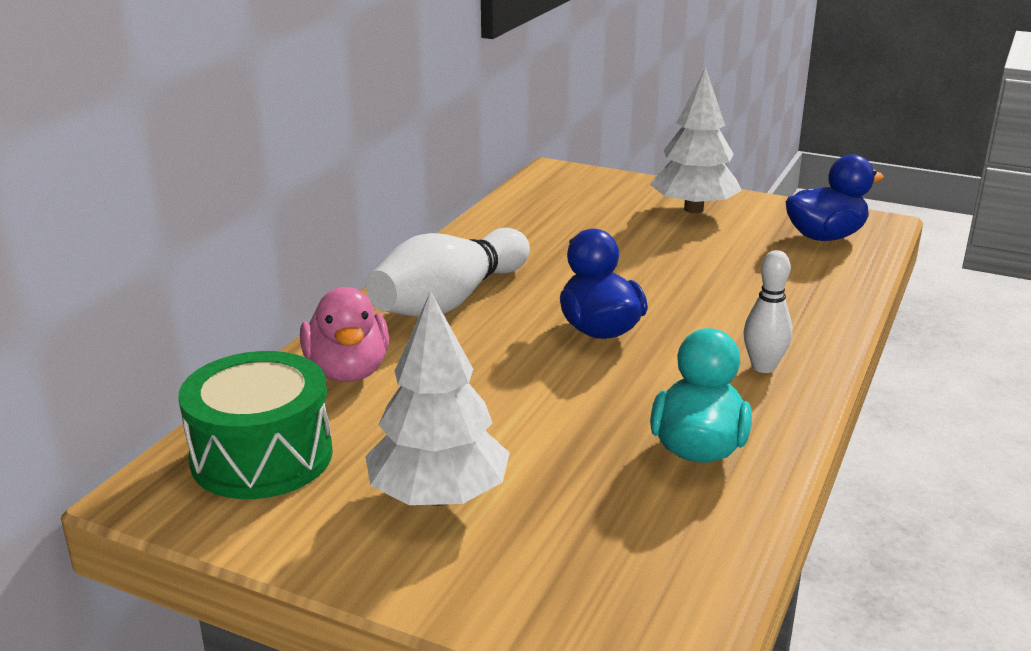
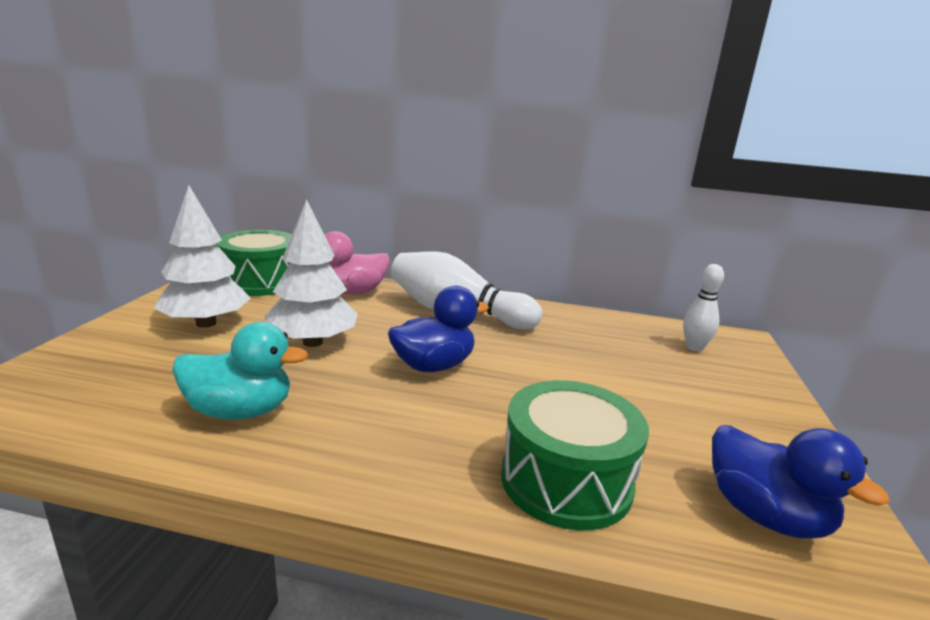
camera: 75 degrees right, 5 degrees down
(693, 209) = (737, 411): white tree -> white tree (312, 342)
(763, 367) = (383, 450): white bowling pin -> white bowling pin (694, 347)
(797, 294) = (566, 480): none -> green drum

